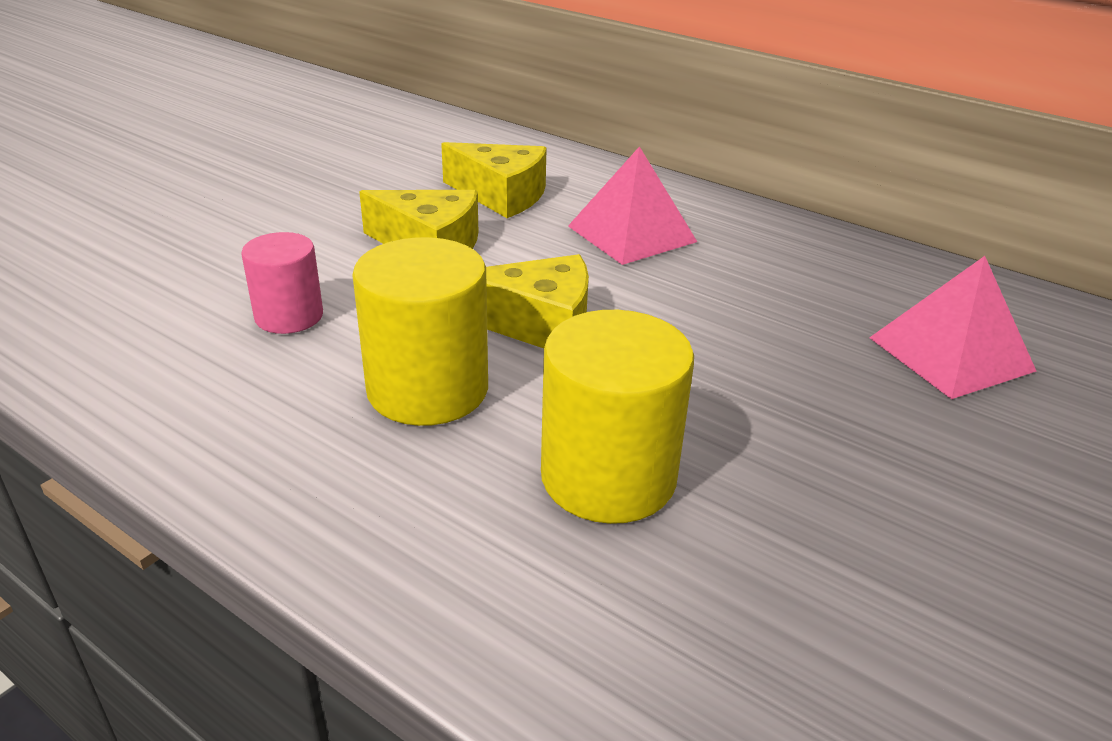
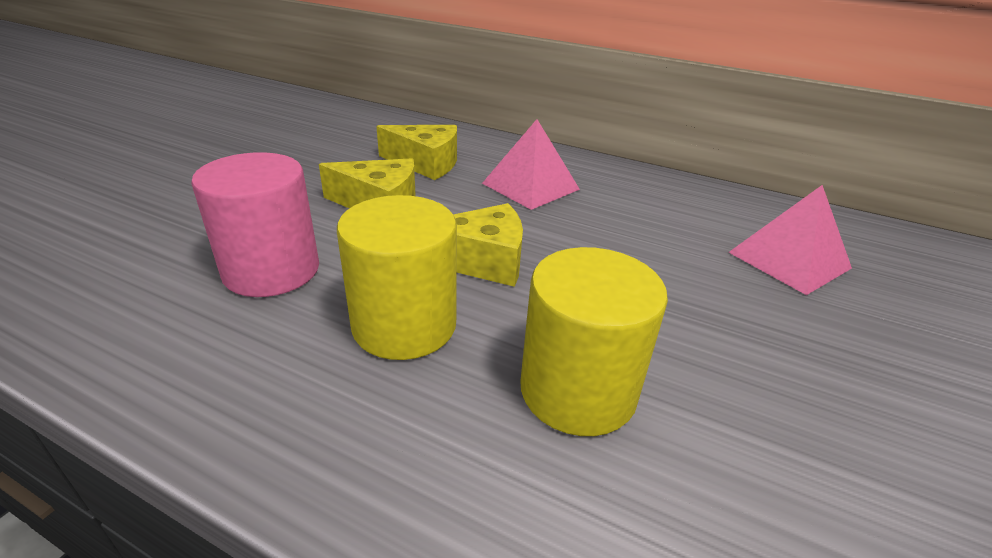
camera: 10 degrees left, 0 degrees up
(289, 316) = (271, 270): pink cylinder -> pink cylinder, size x1.62

